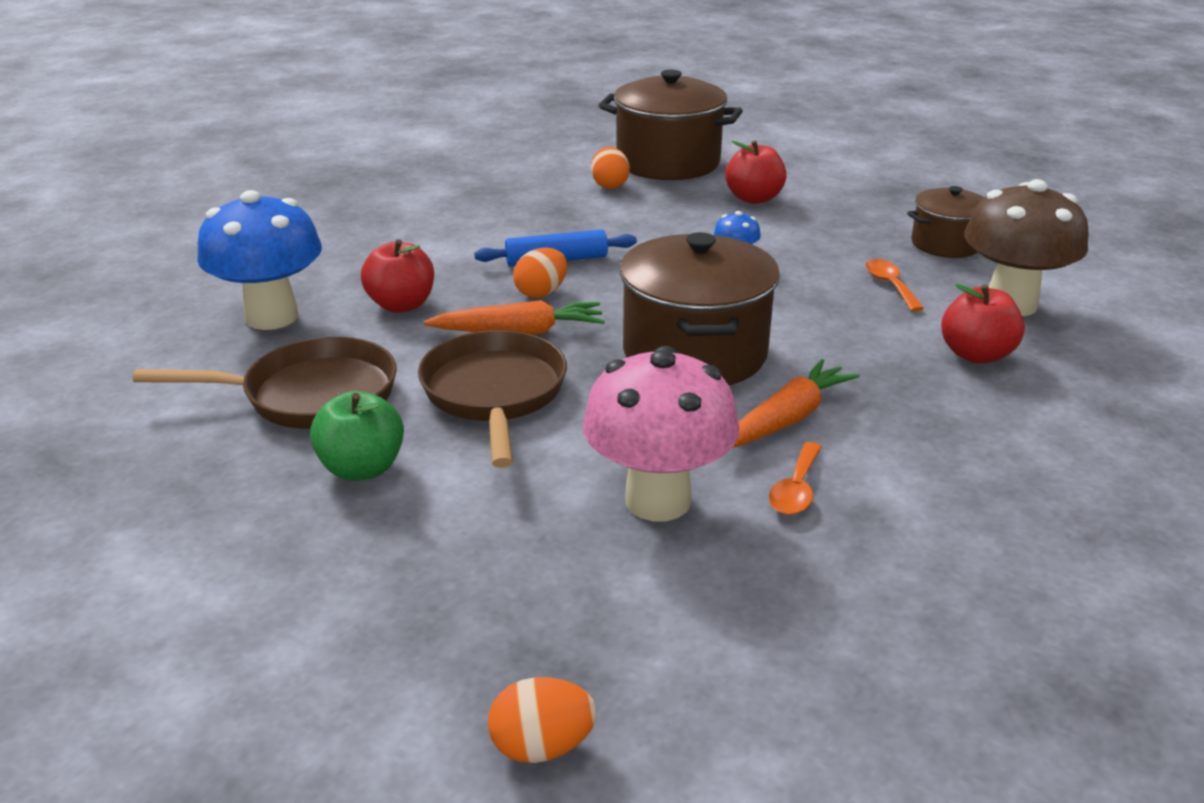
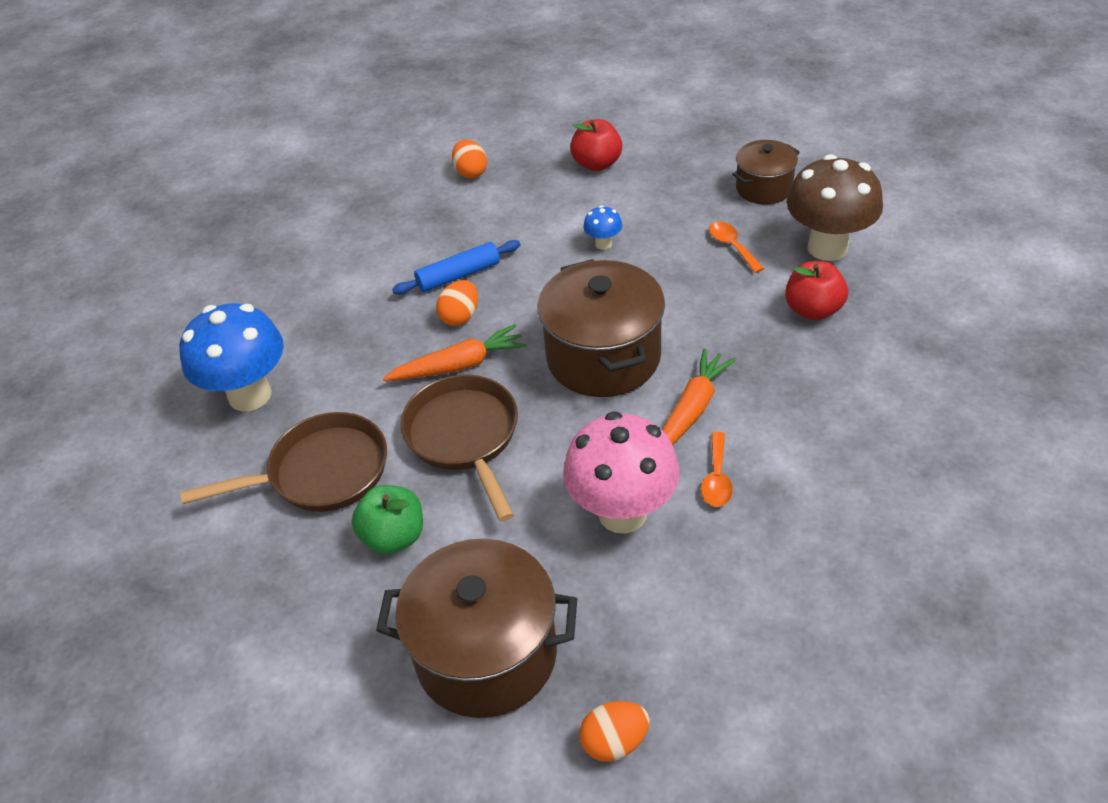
camera: 10 degrees left, 15 degrees up
(401, 305) = (351, 357): red apple -> none
(668, 163) = (511, 132): brown pot -> brown pot (486, 654)

